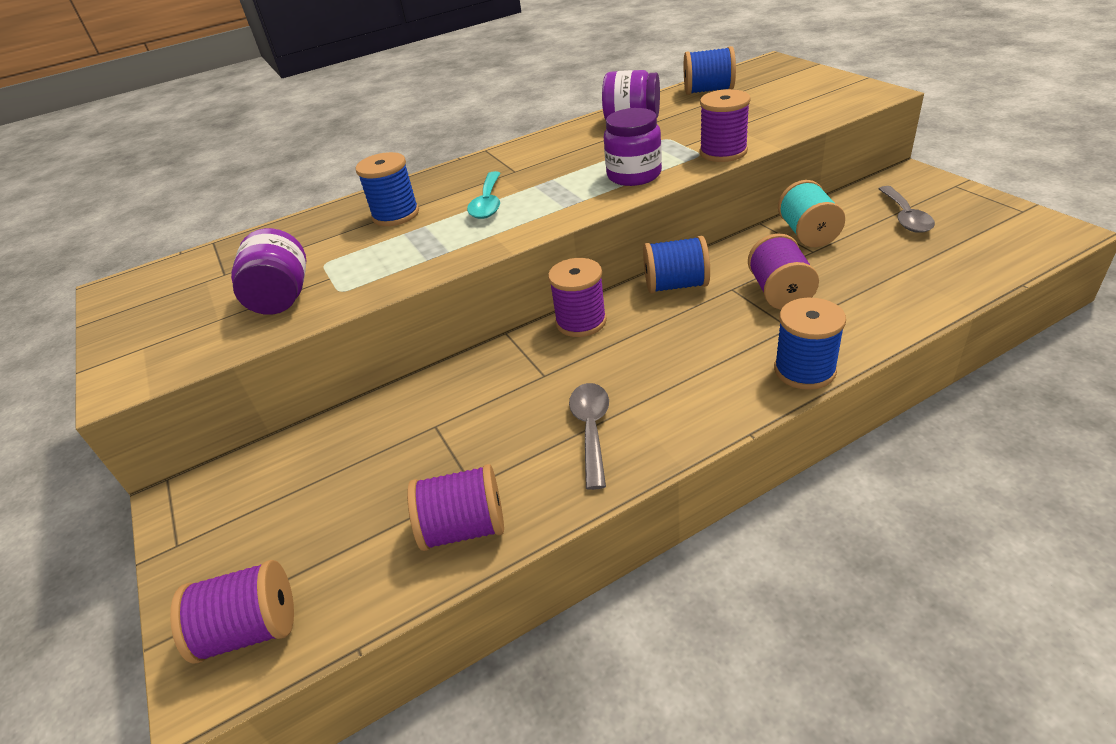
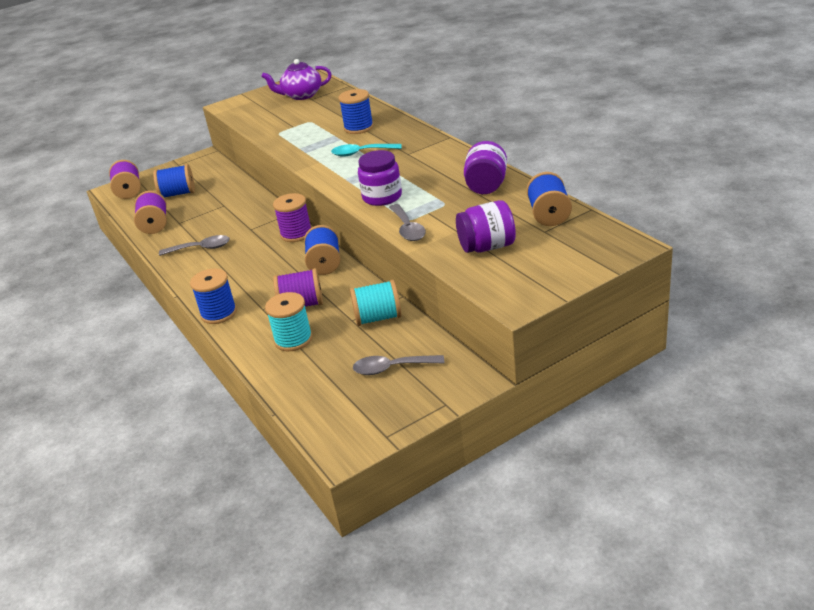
camera: 85 degrees right, 5 degrees down
(194, 286) = (301, 95): none -> purple teapot
(282, 298) = (278, 120): purple jar -> purple jar (487, 247)
(337, 513) = (178, 194): none -> blue spool
(723, 152) = (407, 229): purple spool -> grey spoon
(863, 289) = (293, 339): none -> turquoise spool

